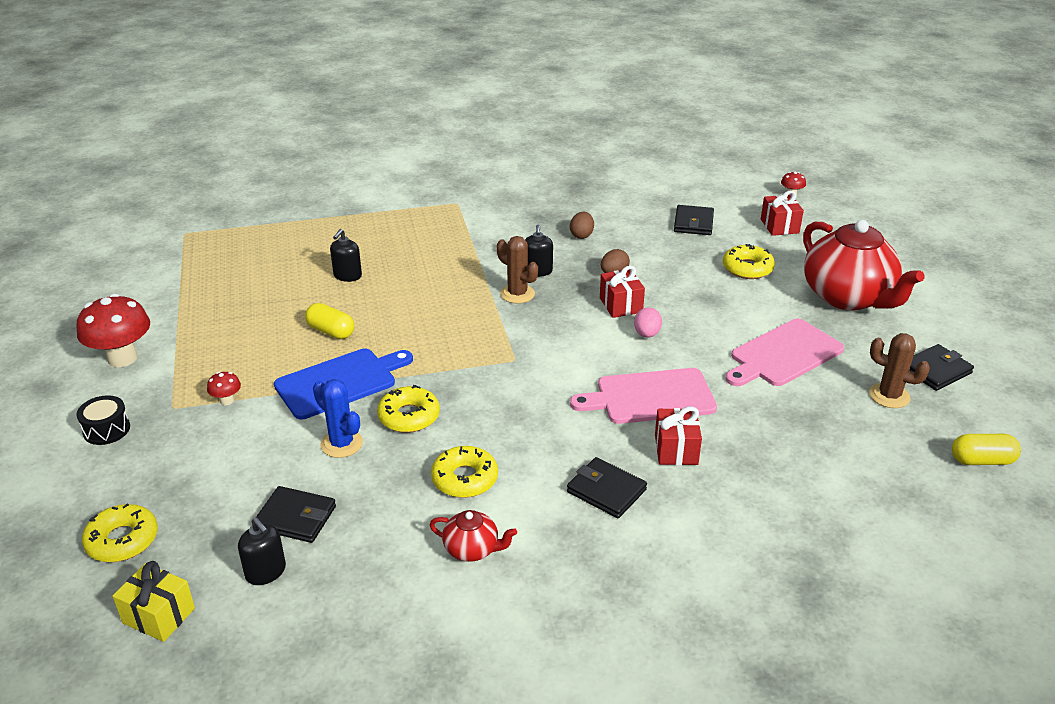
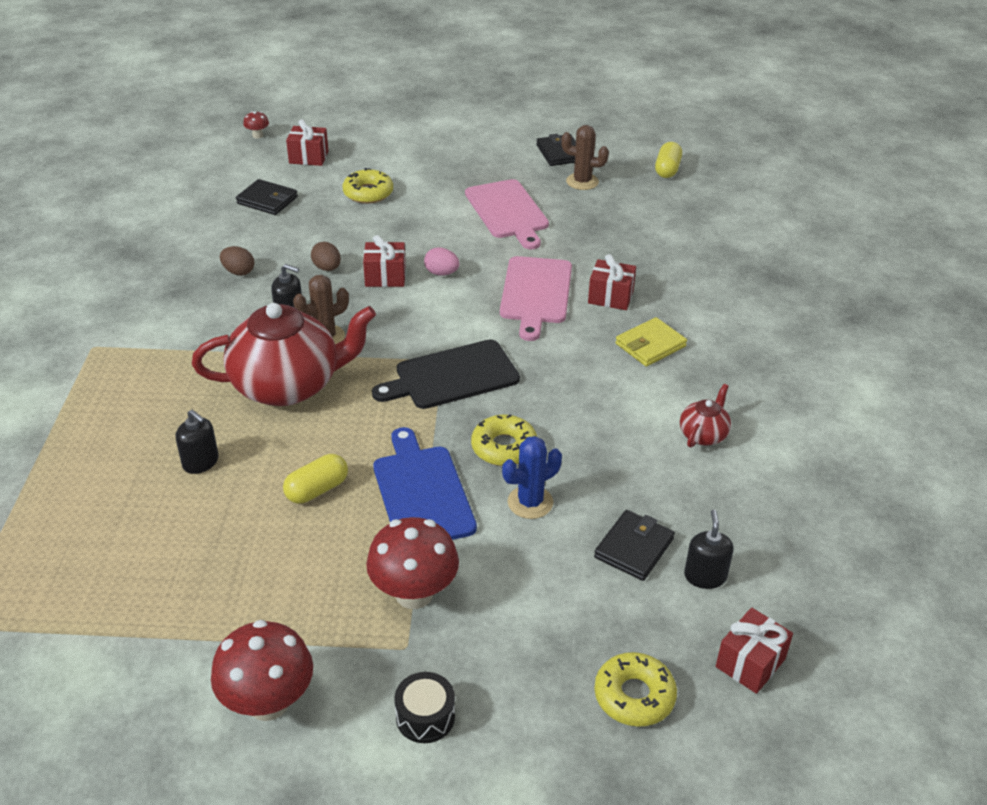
camera: 75 degrees left, 5 degrees up
(159, 615) = (750, 663): yellow gift -> red gift
(227, 400) = (414, 594): red mushroom -> red mushroom, size x2.21
(266, 572) = (705, 576): black soap dispenser -> black soap dispenser turned 60 degrees counterclockwise
(465, 479) = (611, 424): yellow donut -> none
(495, 369) = (452, 376): none -> black cutting board
(606, 491) = (650, 345): black wallet -> yellow wallet
(848, 297) = (443, 159): red teapot -> red teapot (288, 385)
(889, 396) = (582, 182): brown cactus -> brown cactus turned 60 degrees clockwise

